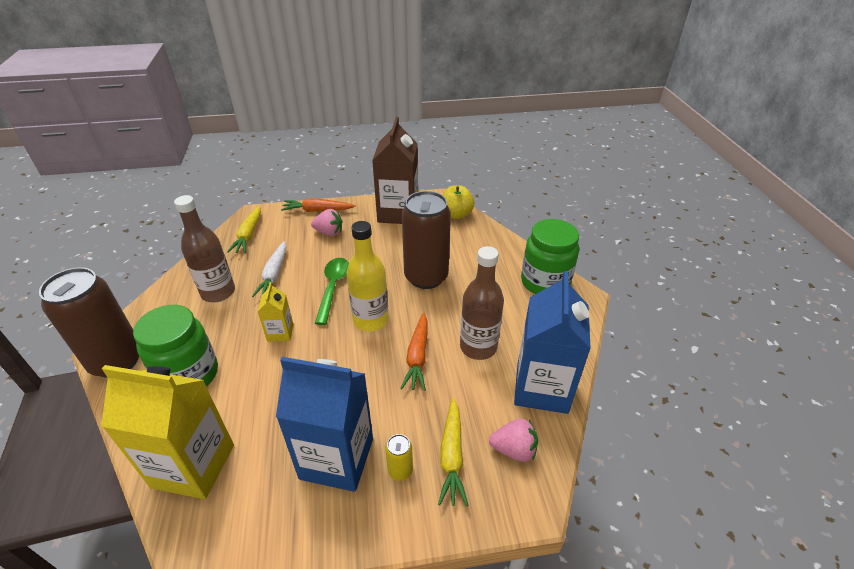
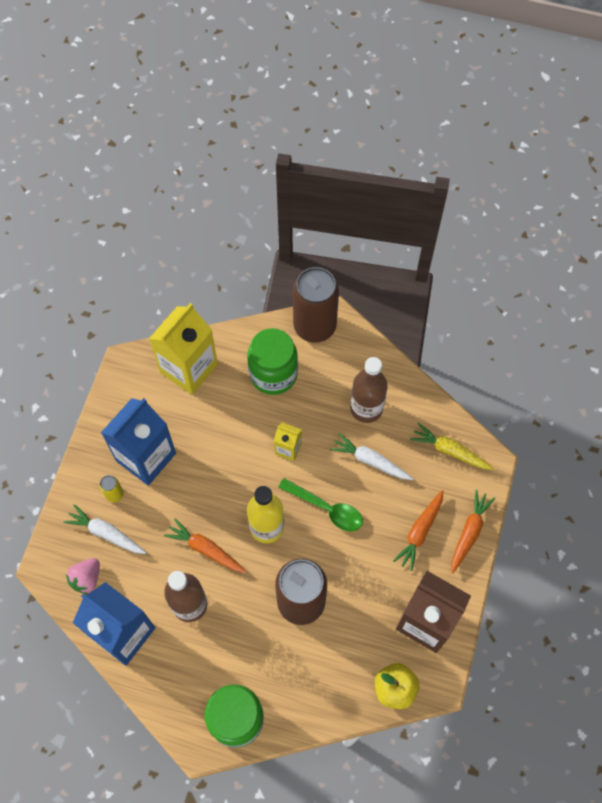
camera: 115 degrees right, 25 degrees up
(329, 232) = (420, 532): pink strawberry -> orange carrot
(452, 456) = (106, 533): yellow carrot -> white carrot

